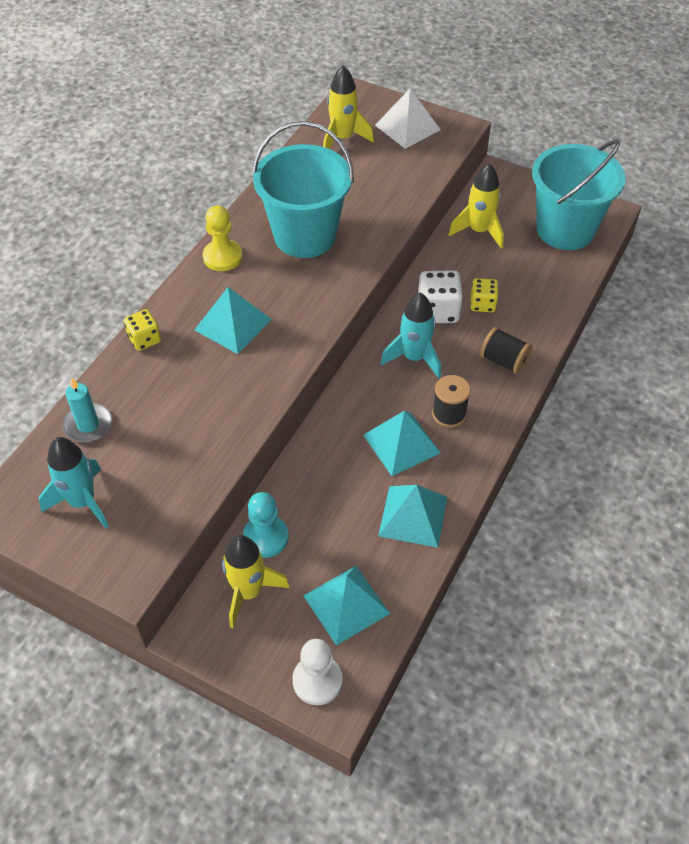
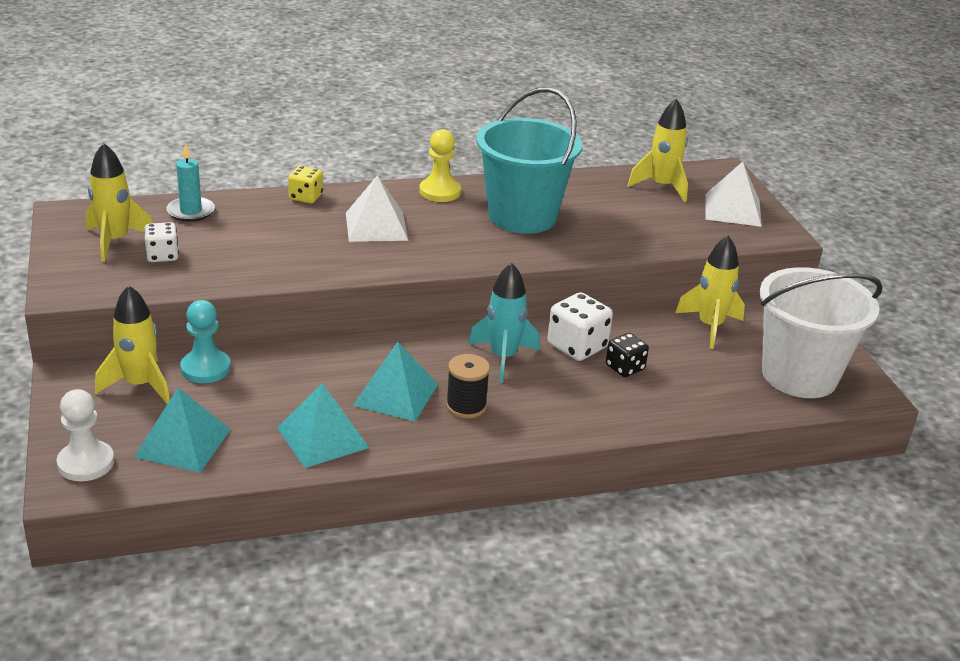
camera: 45 degrees right, 20 degrees down
(82, 502) = (115, 241): turquoise rocket -> yellow rocket
(139, 482) = (162, 255): none -> white dice
(233, 324) = (376, 226): turquoise pyramid -> white pyramid
(482, 304) = (625, 368): yellow dice -> black dice
(504, 361) = (575, 410): black spool -> none
(565, 229) = (799, 375): turquoise bucket -> white bucket

